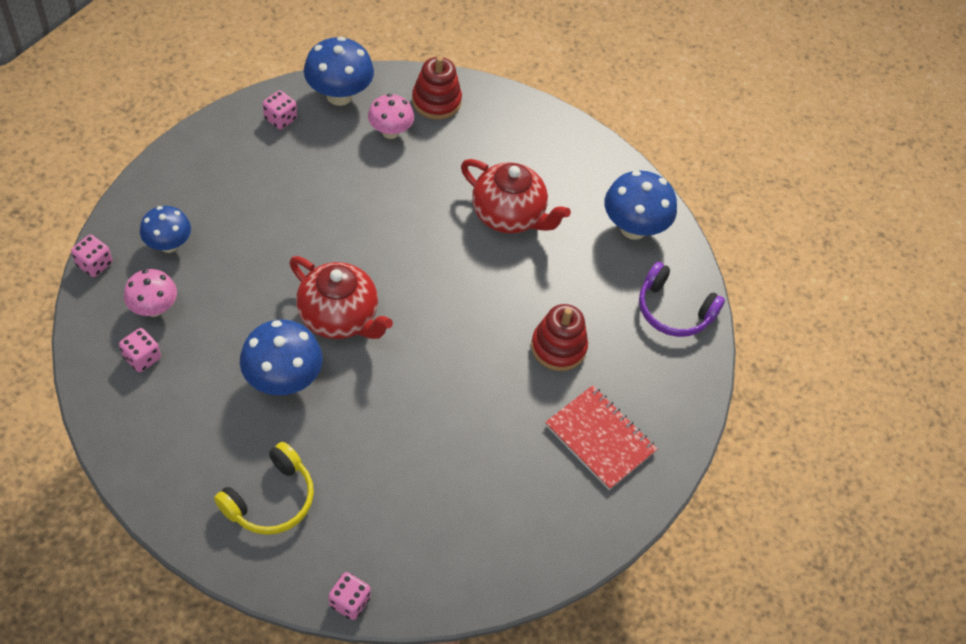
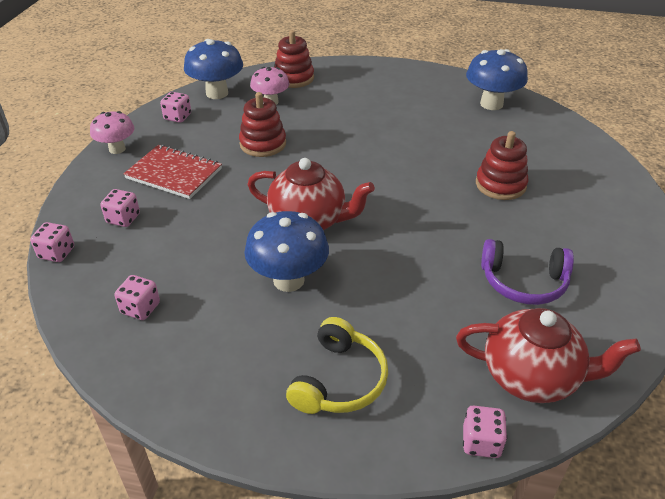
camera: 15 degrees left, 15 degrees down
(154, 308) = (133, 267): pink mushroom -> pink mushroom (117, 149)
(169, 244) = (123, 218): blue mushroom -> pink dice
(349, 194) = (263, 144): none -> red stacking toy
(509, 215) = (397, 122): red teapot -> red teapot (532, 377)
(600, 438) = (585, 231): red notebook -> red notebook (174, 173)
(673, 310) = (562, 138): purple headphones -> purple headphones (523, 282)

